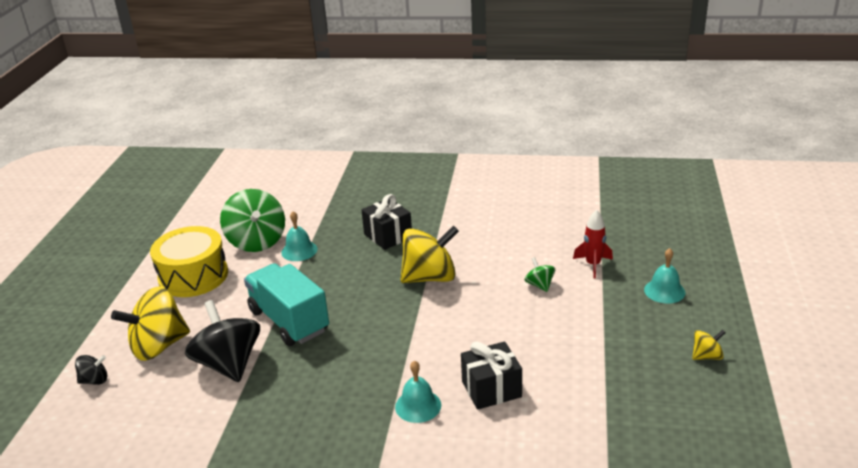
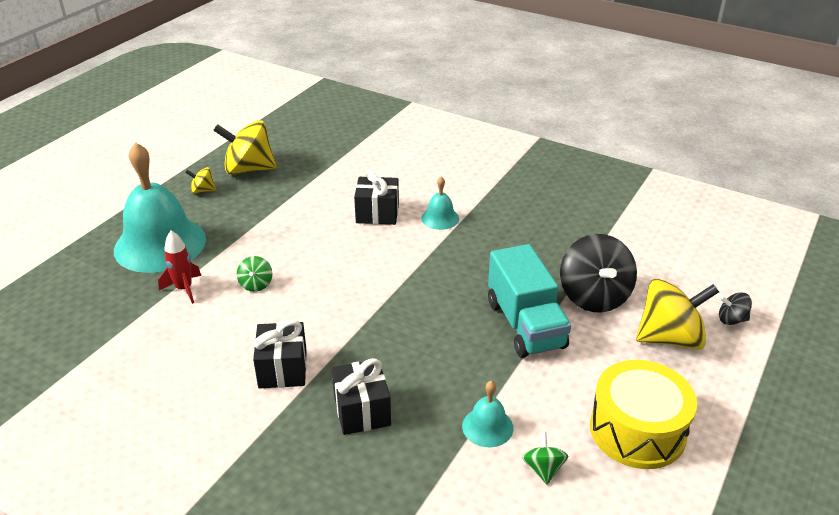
camera: 160 degrees left, 5 degrees up
(257, 241) = (543, 469): green spinning top -> green spinning top, size x0.47
(430, 277) = (353, 329): yellow spinning top -> yellow spinning top (249, 169)
(460, 241) = (283, 369): none -> black gift
(664, 291) = (160, 244): turquoise bell -> turquoise bell, size x2.26

